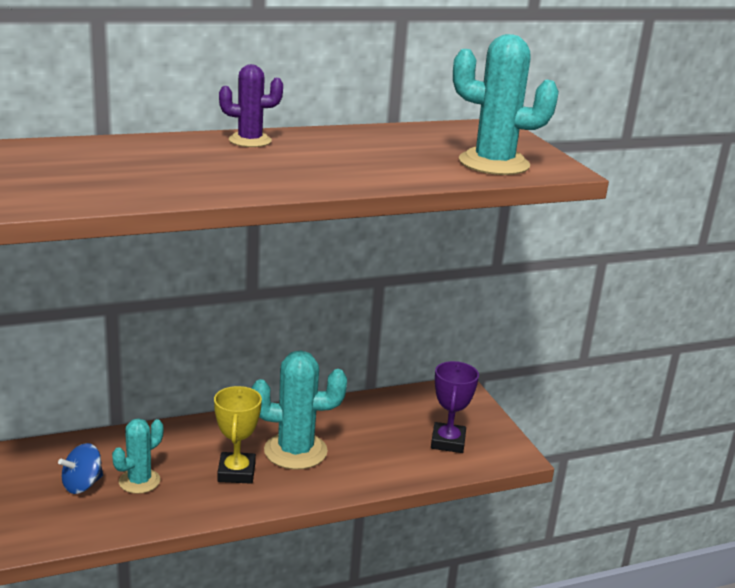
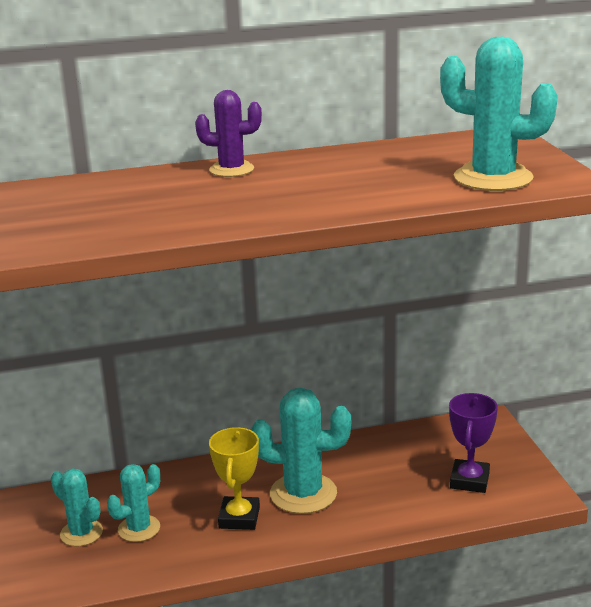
camera: 10 degrees right, 0 degrees up
(82, 485) = (81, 533): blue spinning top -> turquoise cactus

